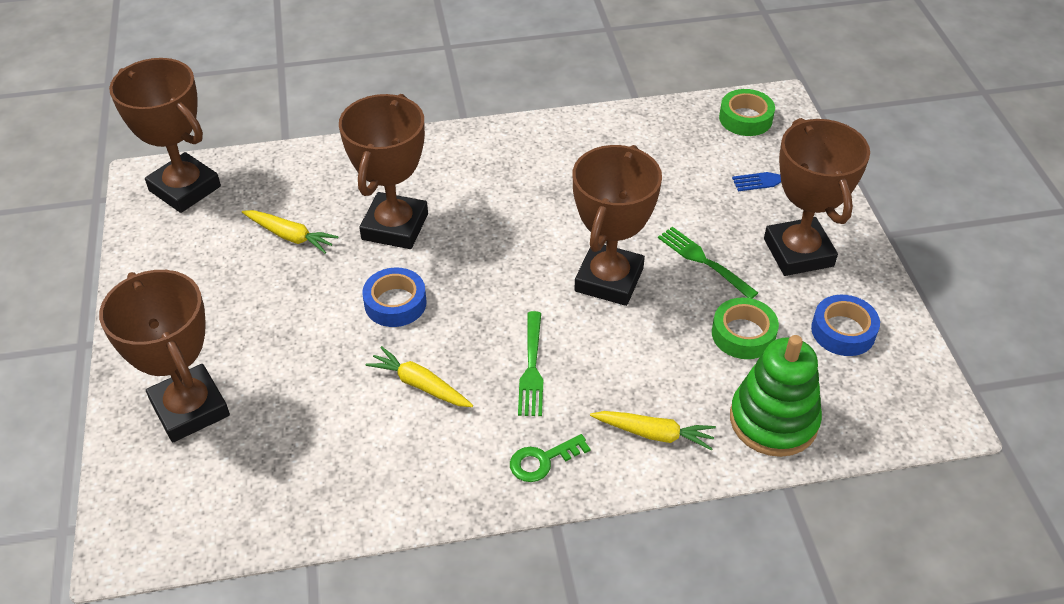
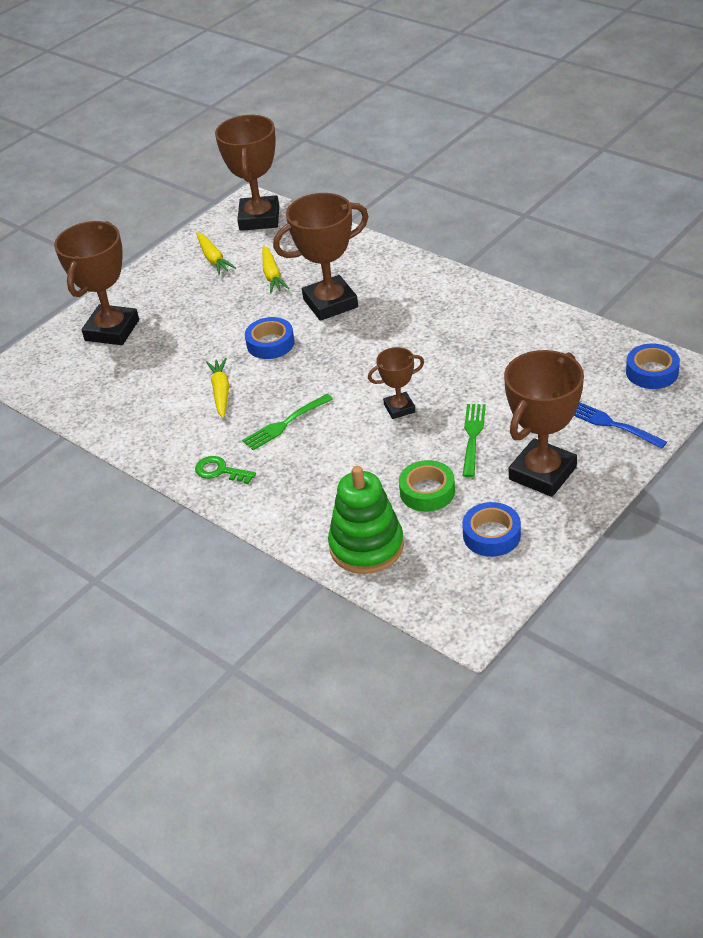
camera: 55 degrees right, 5 degrees down
(609, 280) = (399, 408): brown trophy -> brown trophy, size x0.53
(654, 434) = (293, 502): yellow carrot -> yellow carrot (213, 259)
(745, 118) = (652, 372): green tape -> blue tape

